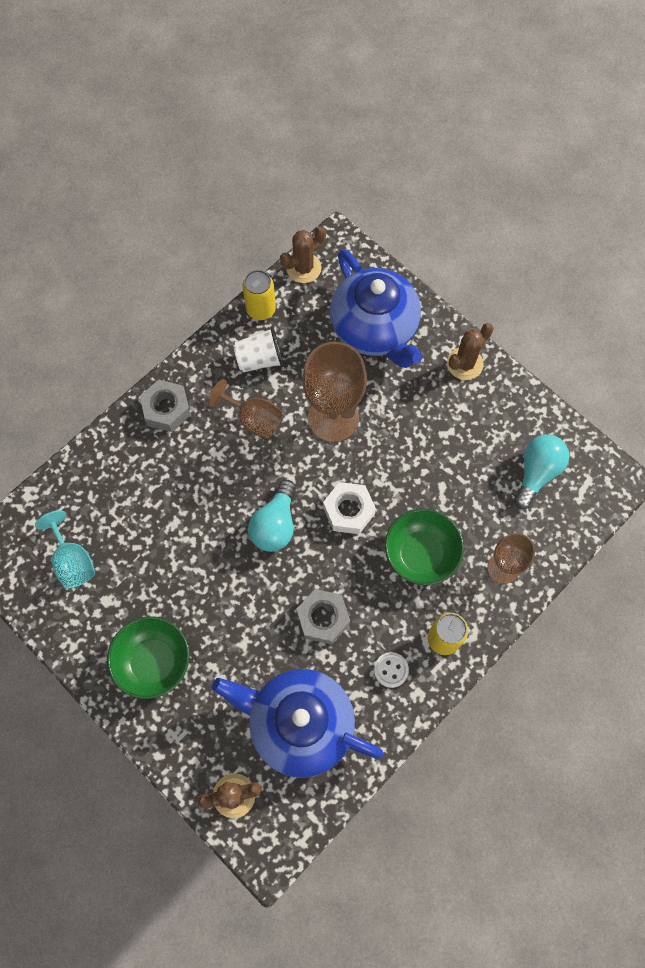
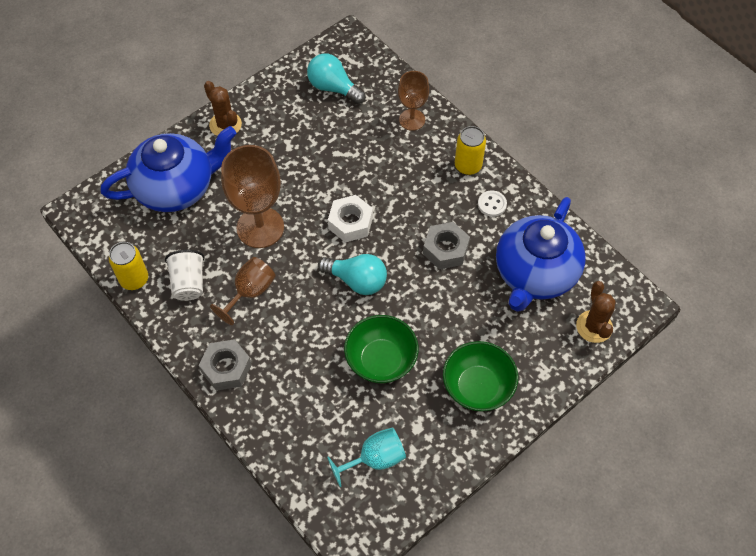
camera: 85 degrees left, 10 degrees down
(303, 268) = (97, 240): brown cactus -> none
(421, 554) = (395, 174): green bowl -> green bowl (381, 360)

